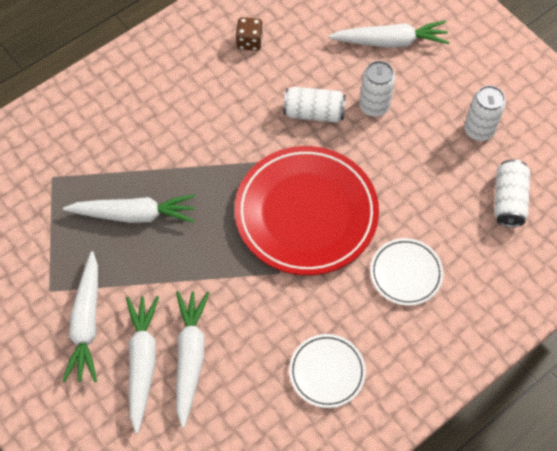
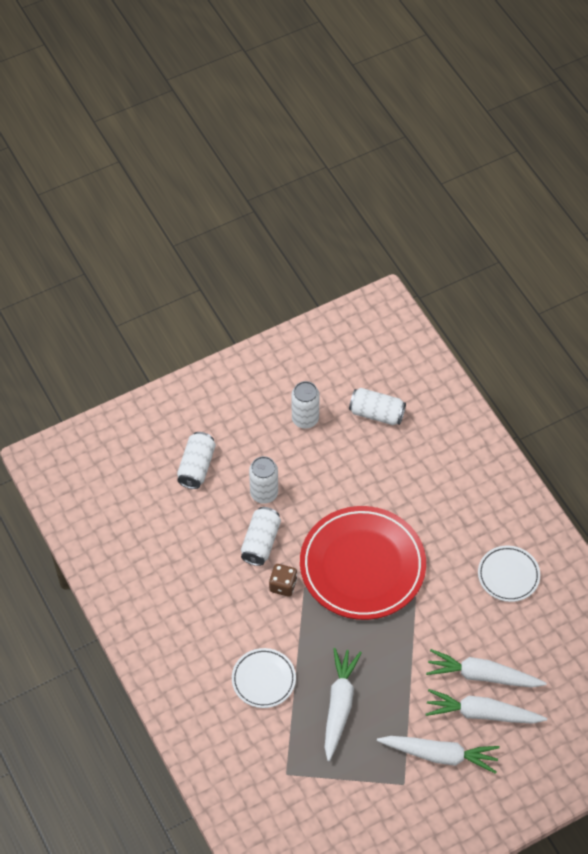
camera: 80 degrees left, 5 degrees down
(249, 42) = (169, 583): brown dice -> brown dice (283, 585)
(390, 41) = (196, 467): white carrot -> white can
(406, 273) = (431, 502): white plate -> white plate (263, 679)

